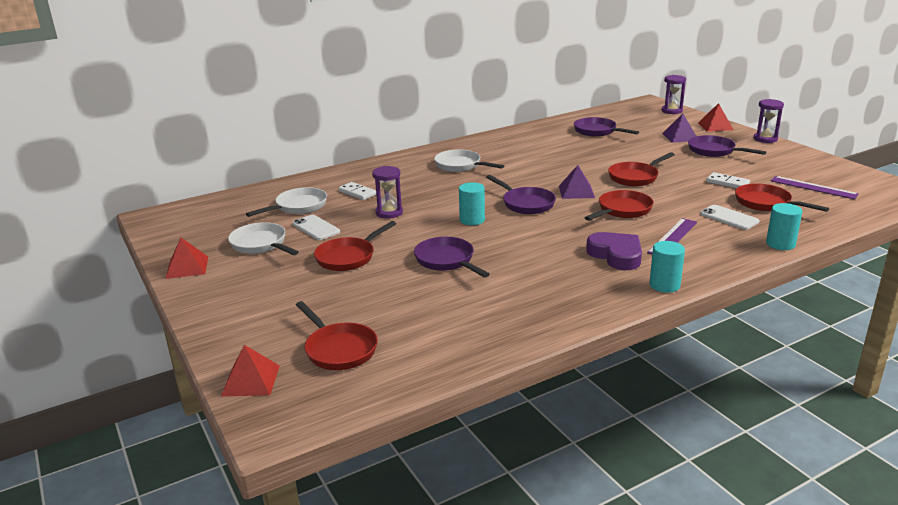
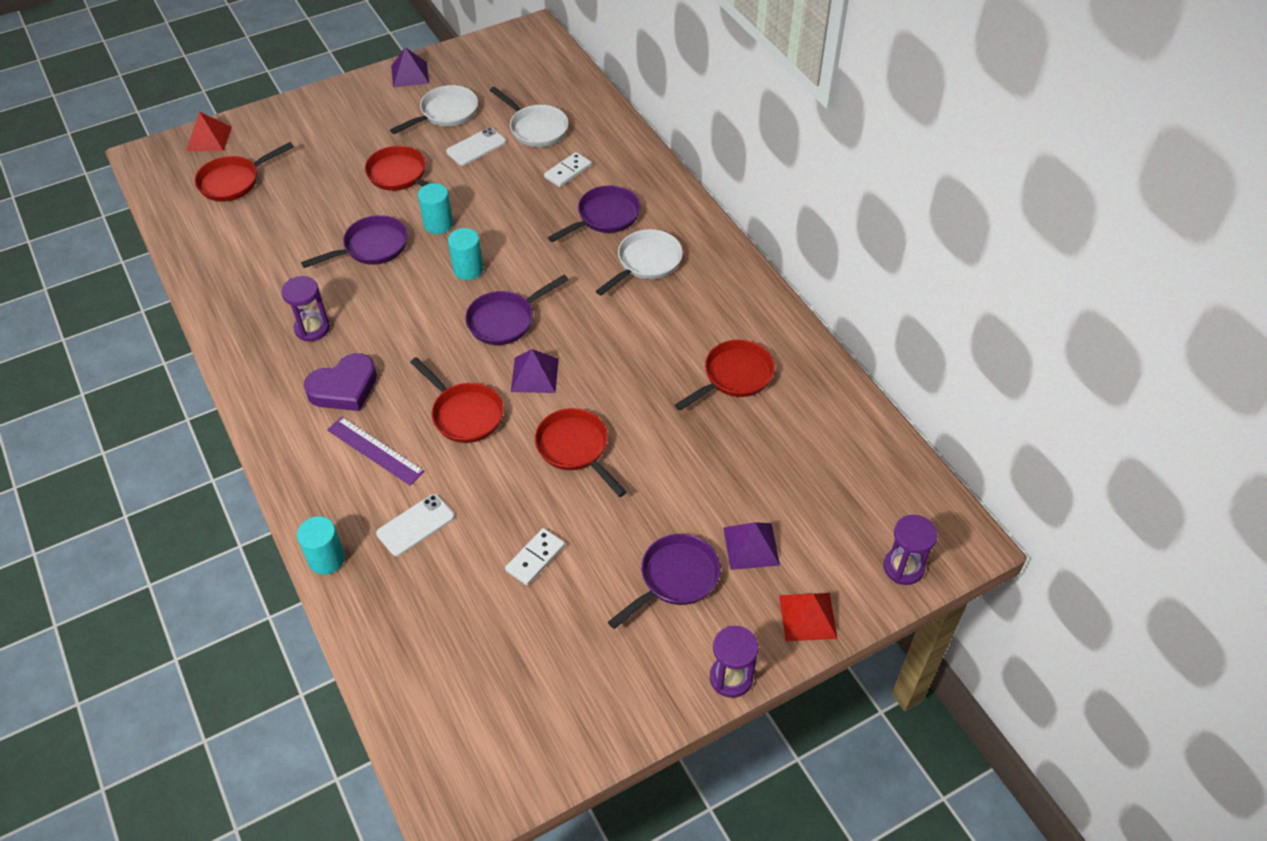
camera: 90 degrees right, 25 degrees up
(187, 267) = (410, 74): red pyramid -> purple pyramid
(389, 213) = (504, 200): purple hourglass -> purple hourglass (312, 328)
(597, 131) = (785, 433): purple pan -> purple pan (605, 217)
(664, 285) = (265, 418): turquoise cylinder -> turquoise cylinder (438, 224)
(766, 203) = (452, 584): red pan -> red pan (734, 377)
(813, 187) = (498, 670): purple ruler -> none

